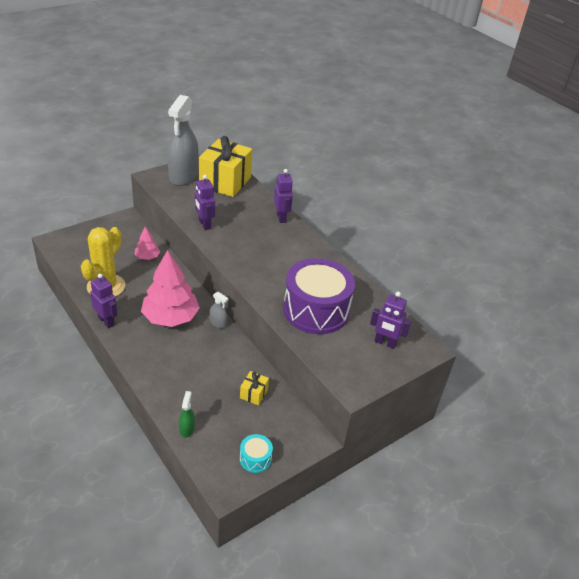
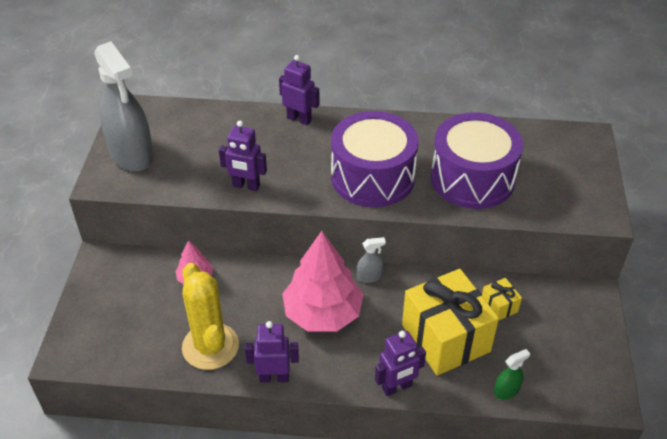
camera: 45 degrees left, 5 degrees up
(187, 429) = (506, 390): green spray bottle -> green spray bottle turned 105 degrees clockwise
(225, 182) = (184, 126): yellow gift -> yellow gift (445, 338)
(255, 459) = (587, 355): turquoise drum -> none
(267, 268) = (372, 177): none -> purple drum
(385, 343) = (559, 158): purple robot -> purple robot (397, 387)

